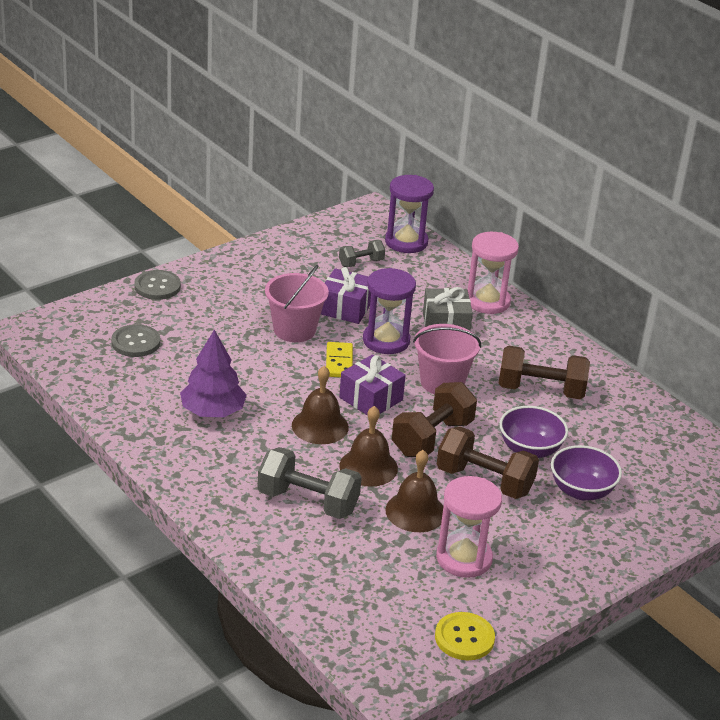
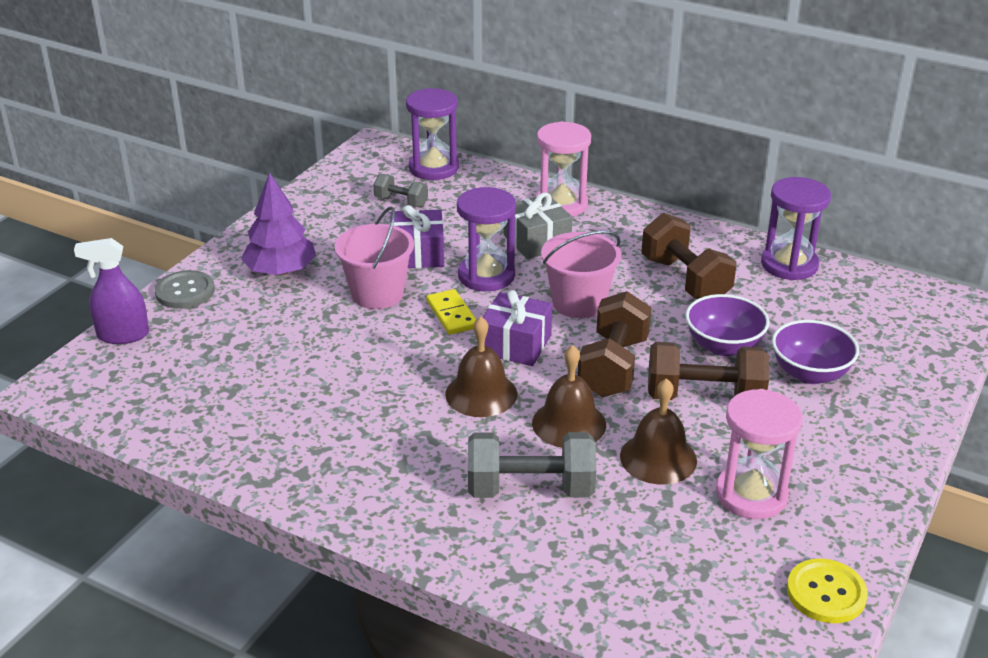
camera: 20 degrees left, 0 degrees up
(96, 306) = (123, 335): none -> purple spray bottle
(136, 342) = (198, 364): grey button -> none
(213, 411) = (345, 417): purple tree -> purple tree (281, 271)
(361, 263) = (401, 202): grey dumbbell -> grey dumbbell turned 75 degrees clockwise
(540, 390) = (685, 280): brown dumbbell -> brown dumbbell turned 75 degrees clockwise
(637, 404) = (789, 265): none -> purple hourglass

